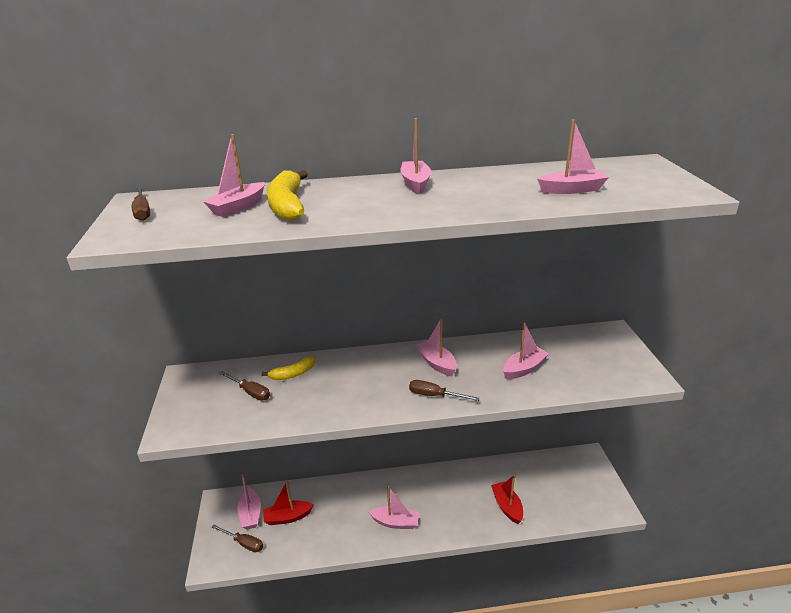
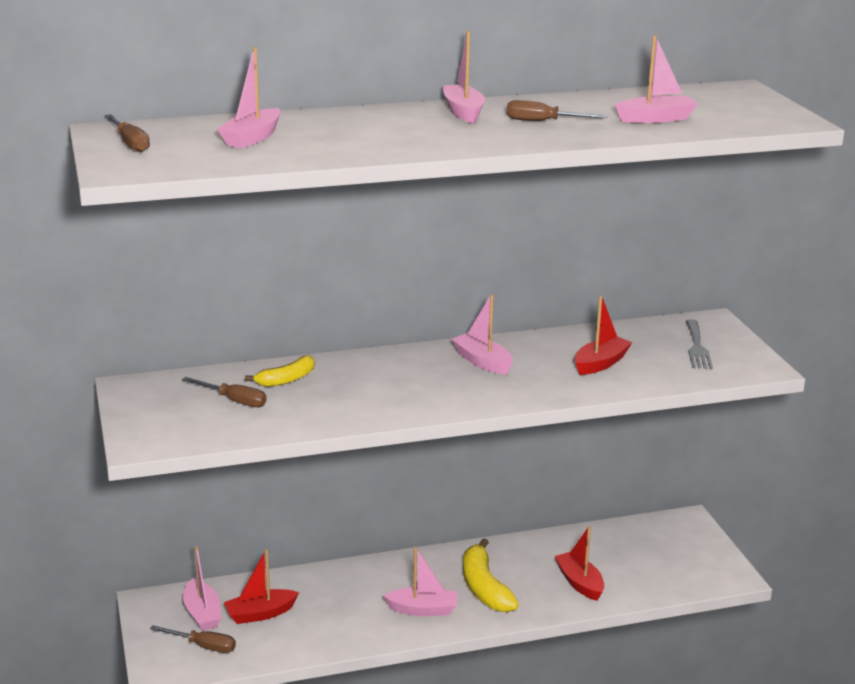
camera: 10 degrees left, 5 degrees down
(287, 205) = (314, 136): yellow banana -> yellow banana (484, 587)
(435, 396) = (489, 395): brown screwdriver -> brown screwdriver (543, 121)
(524, 369) = (600, 363): pink boat -> red boat
(599, 356) = (697, 347): none -> grey fork

